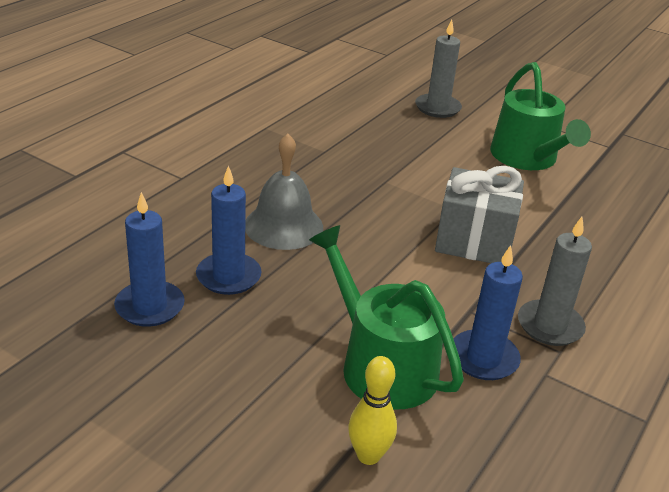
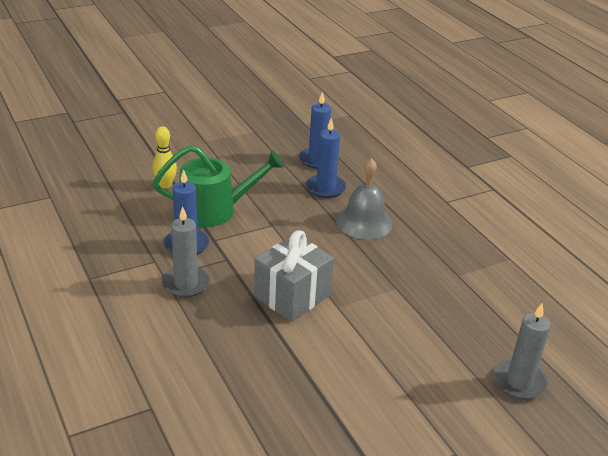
camera: 120 degrees right, 0 degrees up
(527, 158) = (391, 396): green watering can -> none

